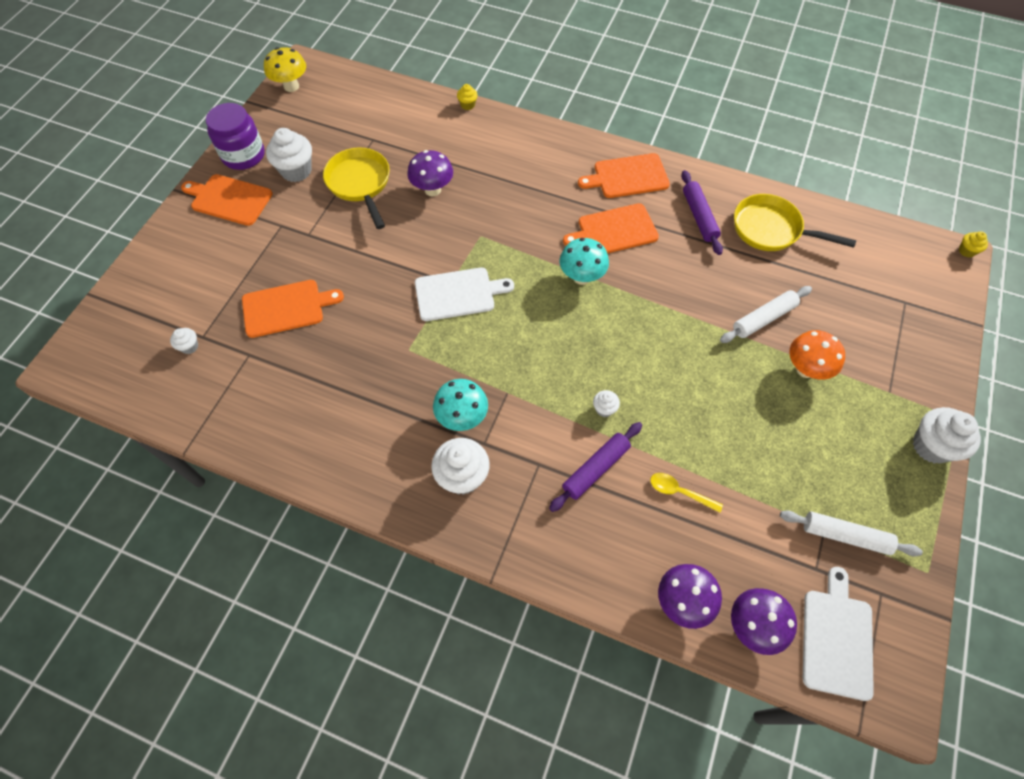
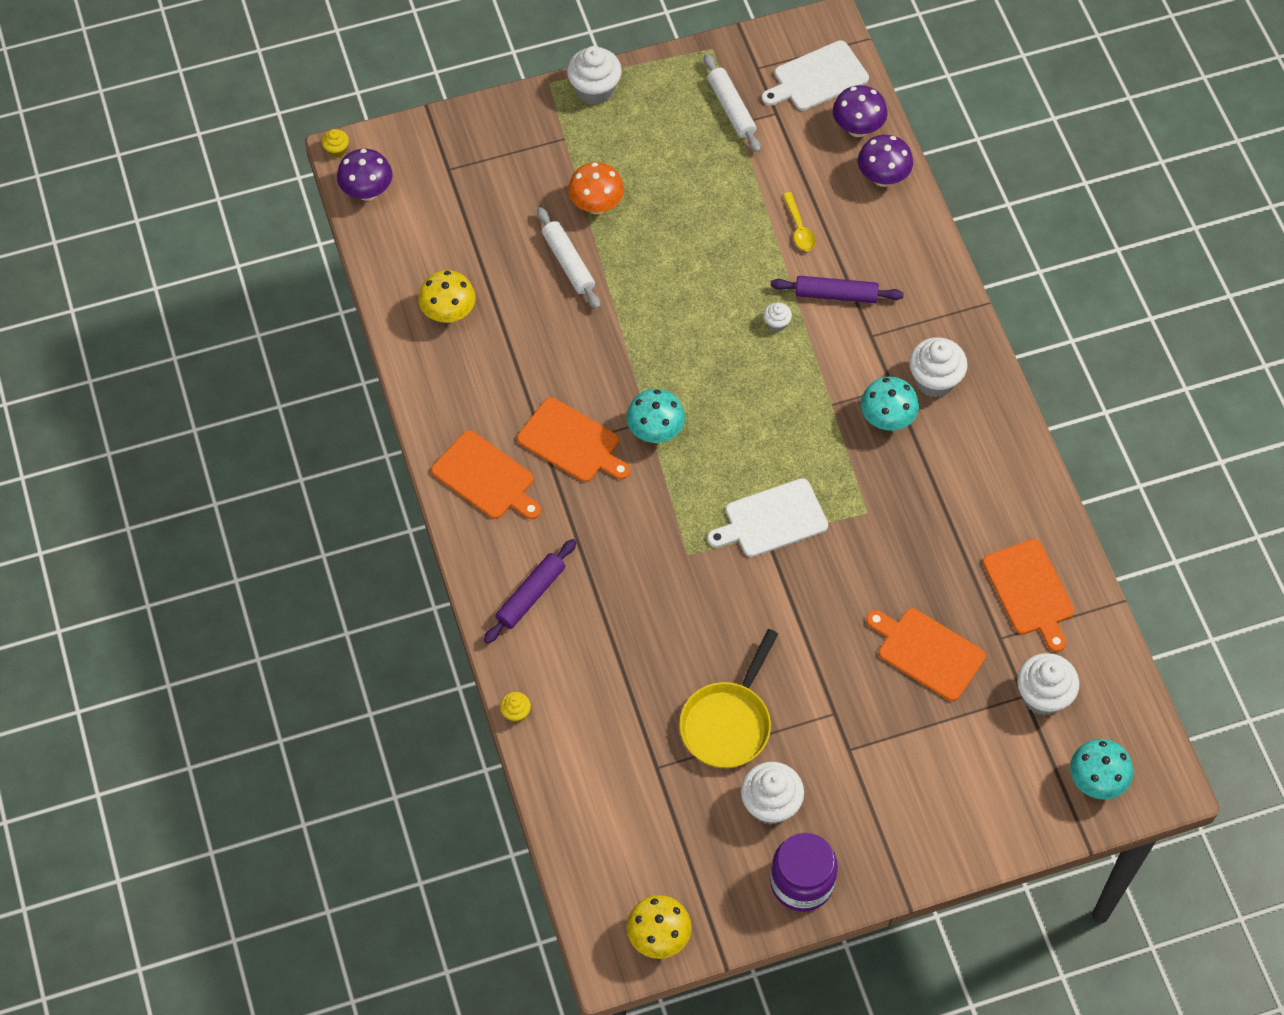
camera: 130 degrees left, 0 degrees up
(113, 330) = (1096, 781): none -> turquoise mushroom
(189, 346) = (1043, 696): white cupcake -> white cupcake, size x2.02
(229, 199) = (868, 834): orange cutting board -> orange cutting board (1030, 591)
(432, 190) = (670, 645): purple mushroom -> purple mushroom (367, 192)
(458, 294) = (772, 519): white cutting board -> white cutting board turned 60 degrees counterclockwise
(699, 217) = (486, 382): purple rolling pin -> purple rolling pin (530, 595)
(763, 319) = (568, 263): white rolling pin -> white rolling pin turned 45 degrees clockwise
(771, 229) = (449, 313): yellow pan -> yellow mushroom

